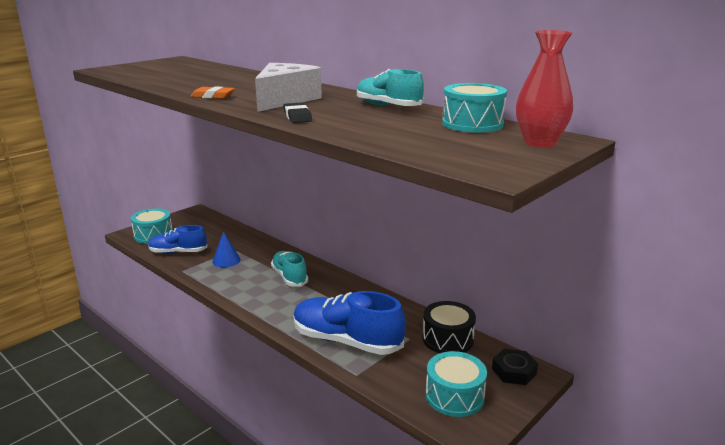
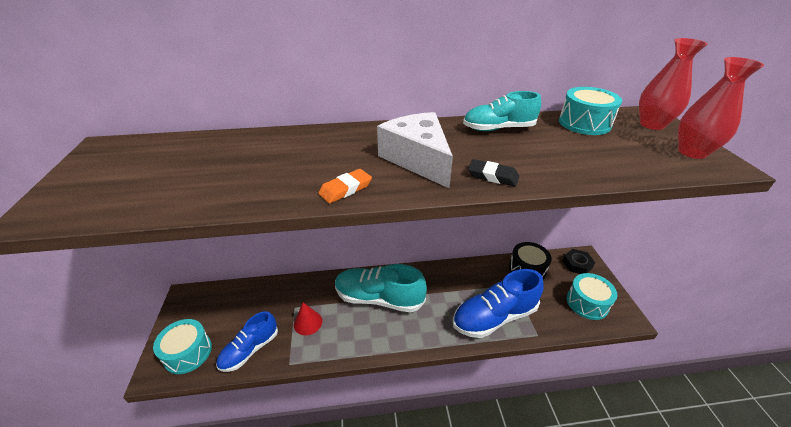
camera: 50 degrees left, 15 degrees up
(226, 260) = (308, 322): blue cone -> red cone
(289, 277) = (379, 298): turquoise shoe -> turquoise shoe, size x1.59
(500, 160) = (692, 152): none -> red vase

